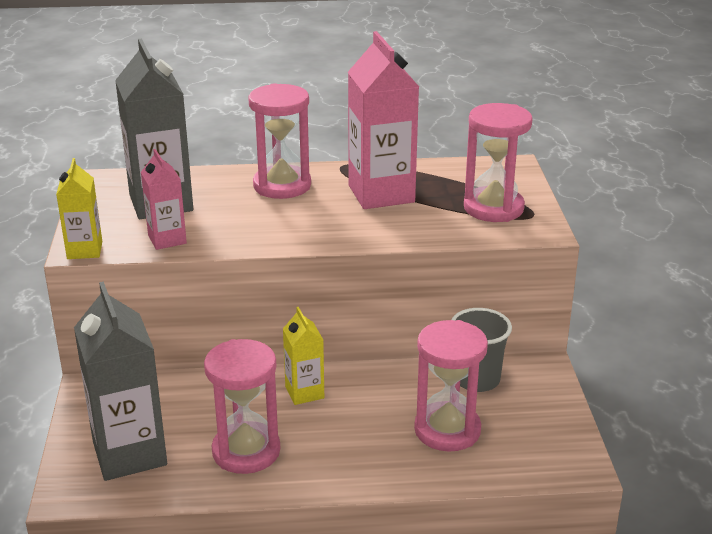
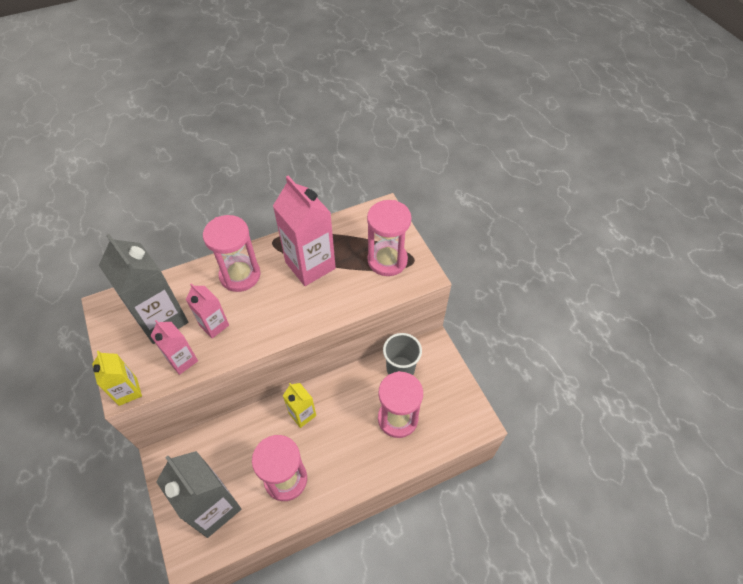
camera: 20 degrees left, 25 degrees up
(224, 219) = (214, 325): none -> pink carton

